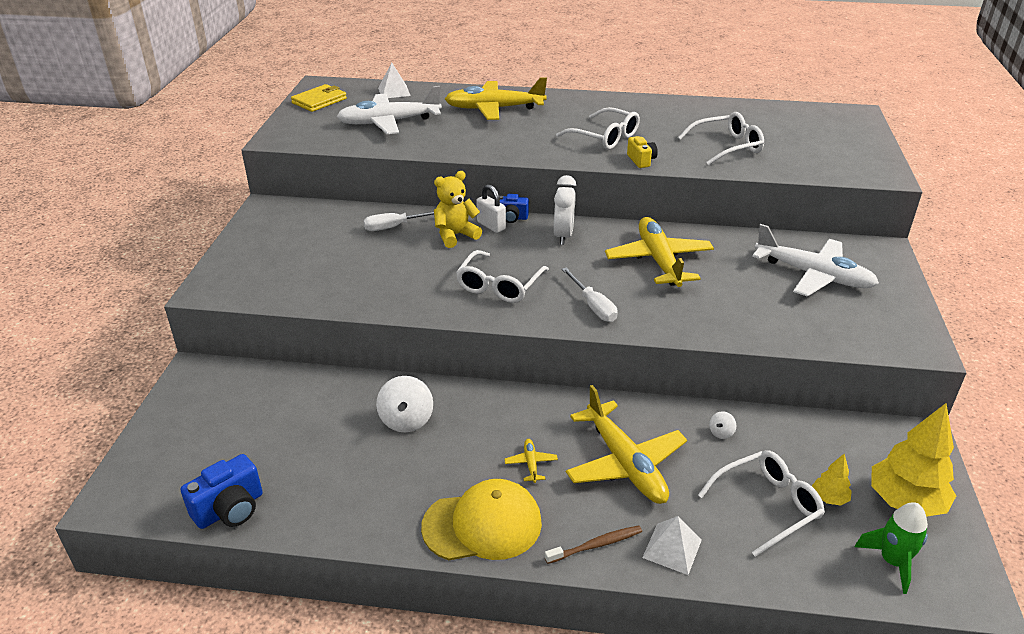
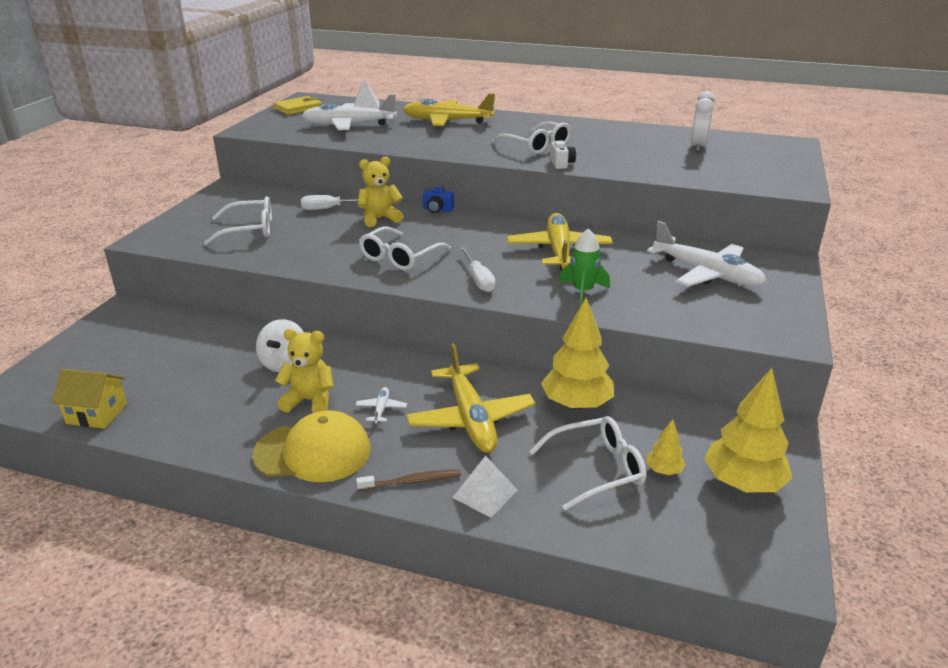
camera: 10 degrees right, 5 degrees down
(230, 509) = (97, 414): blue camera -> yellow house
(453, 463) = (309, 401): none -> yellow teddy bear
(491, 226) = (415, 214): white padlock -> none
(531, 464) = (381, 409): yellow plane -> white plane
(563, 235) = (478, 226): white clock -> white clock (698, 147)
(641, 160) = (561, 164): yellow camera -> white camera
(721, 433) = (576, 404): white spinning top -> yellow tree
(726, 147) = (649, 159): white glasses -> white glasses (249, 230)
(892, 561) = (708, 533): green rocket -> green rocket (583, 292)

